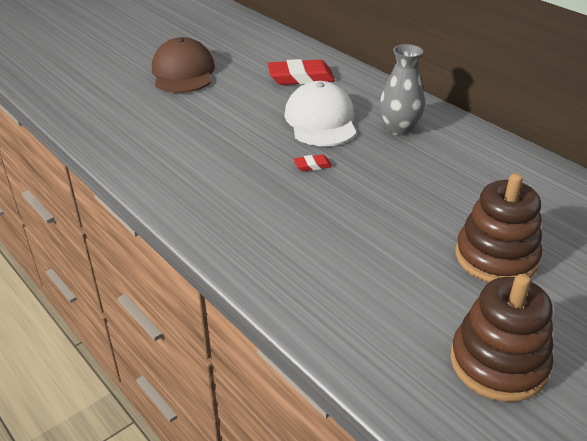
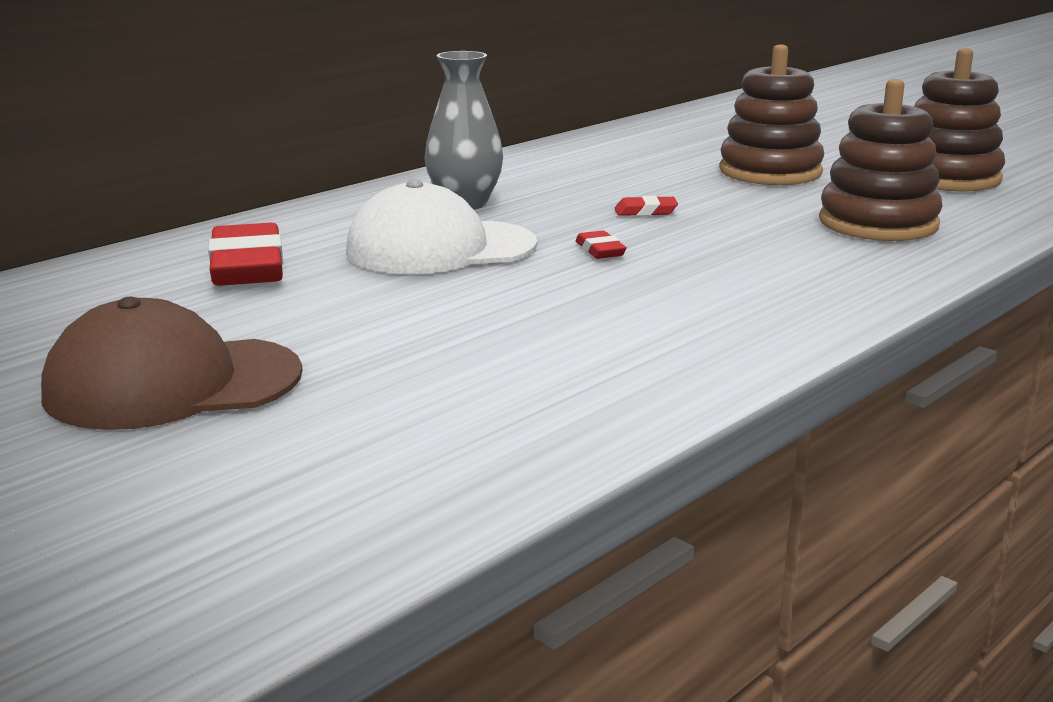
camera: 95 degrees left, 15 degrees down
(359, 284) = (878, 223): none -> brown stacking toy
(386, 188) = (645, 211): none -> red eraser

